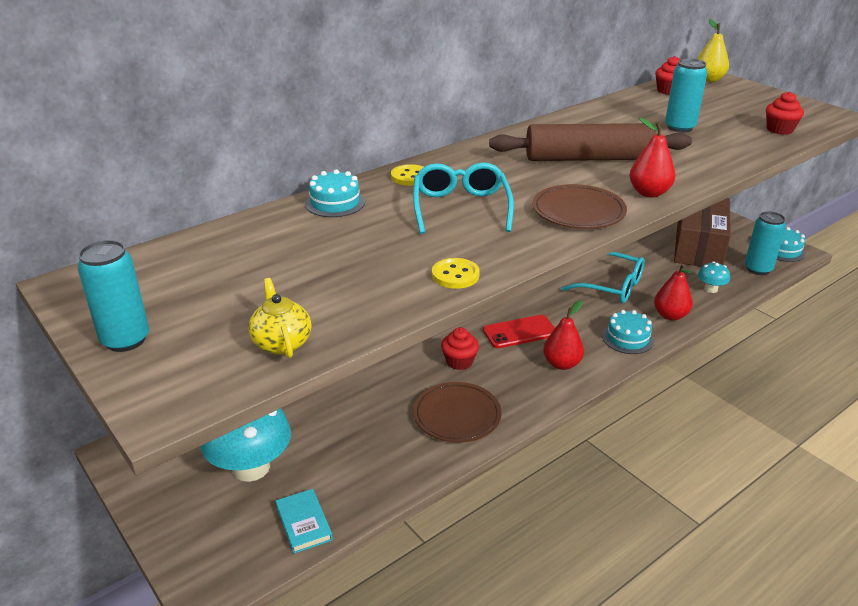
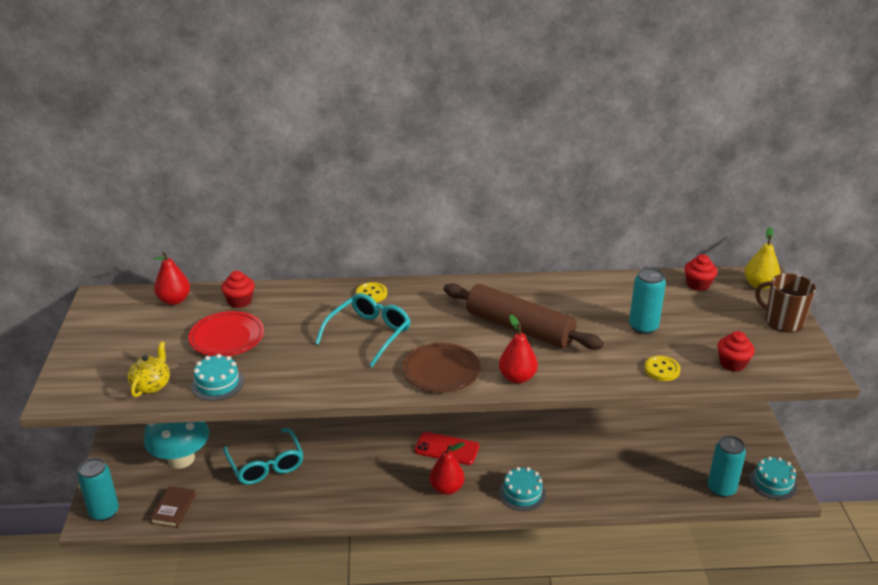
camera: 35 degrees right, 0 degrees up
(125, 340) = (87, 347): turquoise can -> turquoise can (104, 512)
(304, 523) = (173, 509): turquoise book -> brown book
(308, 263) = (227, 337): none -> red plate
(335, 203) = (298, 297): turquoise cake -> turquoise cake (217, 383)
(455, 275) = (295, 384): yellow button -> yellow button (662, 370)
(457, 416) = (331, 489): brown plate -> none
(459, 361) = (378, 450): red cupcake -> red cupcake (240, 301)
(611, 286) = (565, 444): turquoise glasses -> turquoise glasses (266, 465)
(670, 315) = (582, 492): red pear -> red pear (174, 300)
(698, 246) = (694, 443): brown box -> none
(710, 289) = (650, 486): turquoise mushroom -> none
(762, 95) = (783, 321): none -> brown mug

